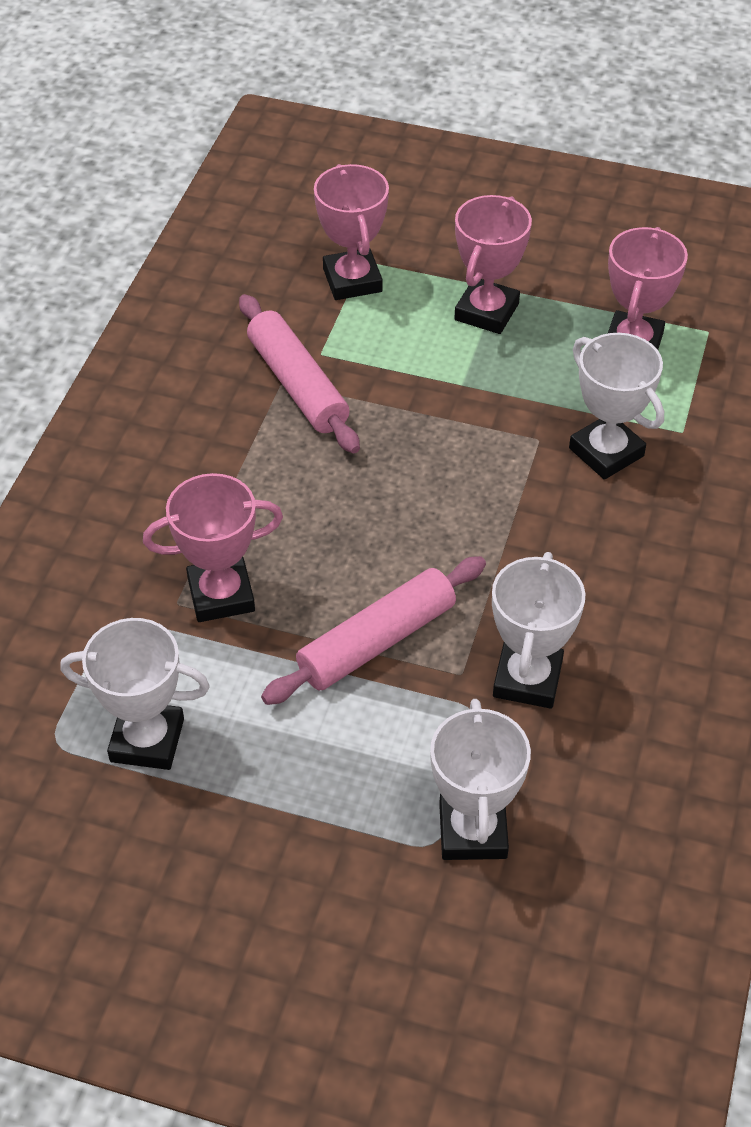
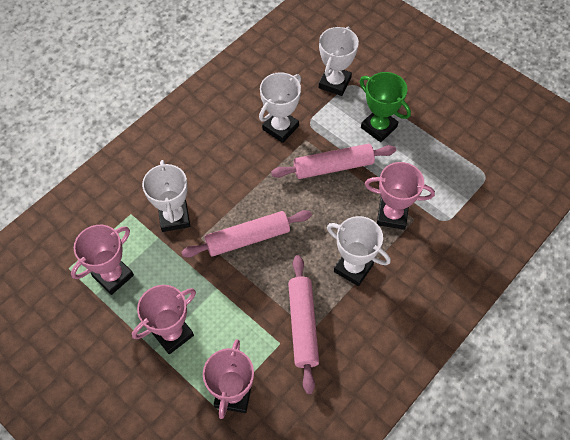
camera: 155 degrees left, 10 degrees up
(147, 740) = (446, 162): white trophy -> white trophy (353, 268)
(322, 761) = (379, 127): none -> green trophy
(460, 466) = (247, 238): none -> pink rolling pin

